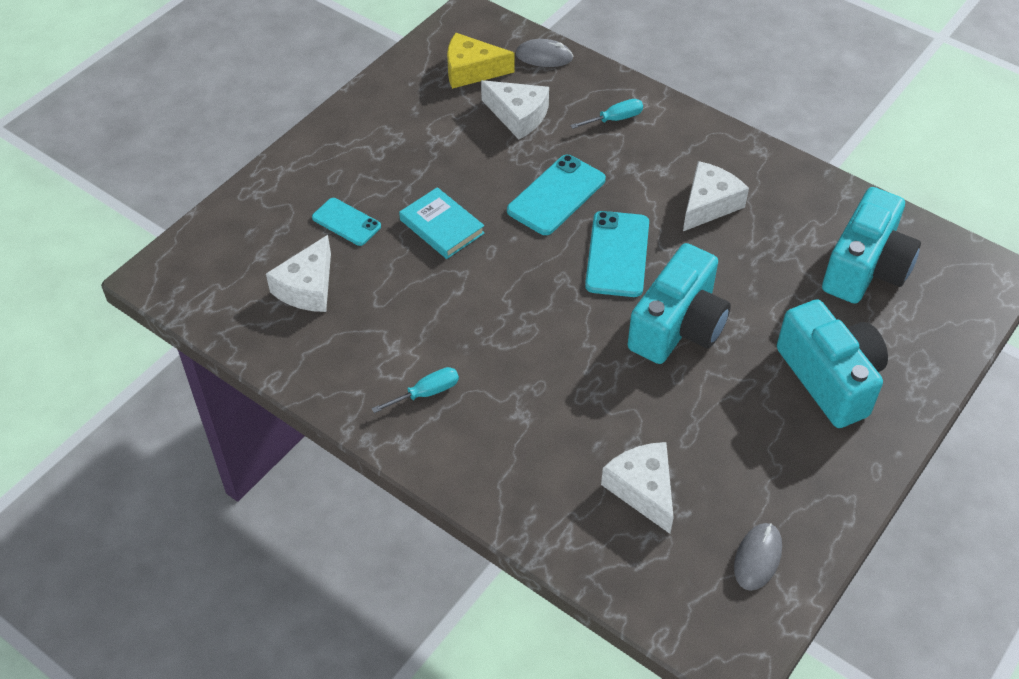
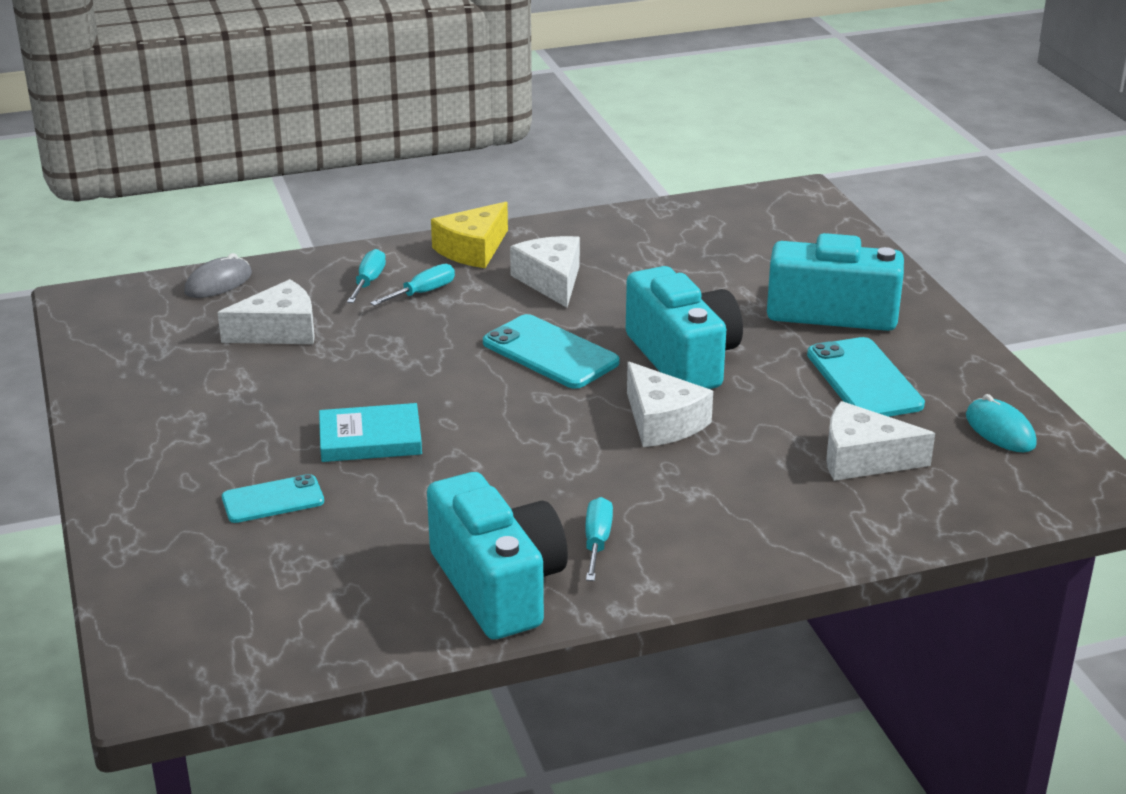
camera: 55 degrees left, 20 degrees down
(307, 287) = (337, 566): white cheese -> white cheese (662, 422)
(471, 70) = (168, 331): yellow cheese -> yellow cheese (473, 249)
(556, 195) = (424, 354): turquoise phone -> turquoise phone (864, 380)
(628, 151) = (423, 292): none -> turquoise screwdriver
(757, 558) = (1000, 430): grey mouse -> turquoise mouse
(866, 268) = (725, 243): turquoise camera -> turquoise camera (498, 585)

